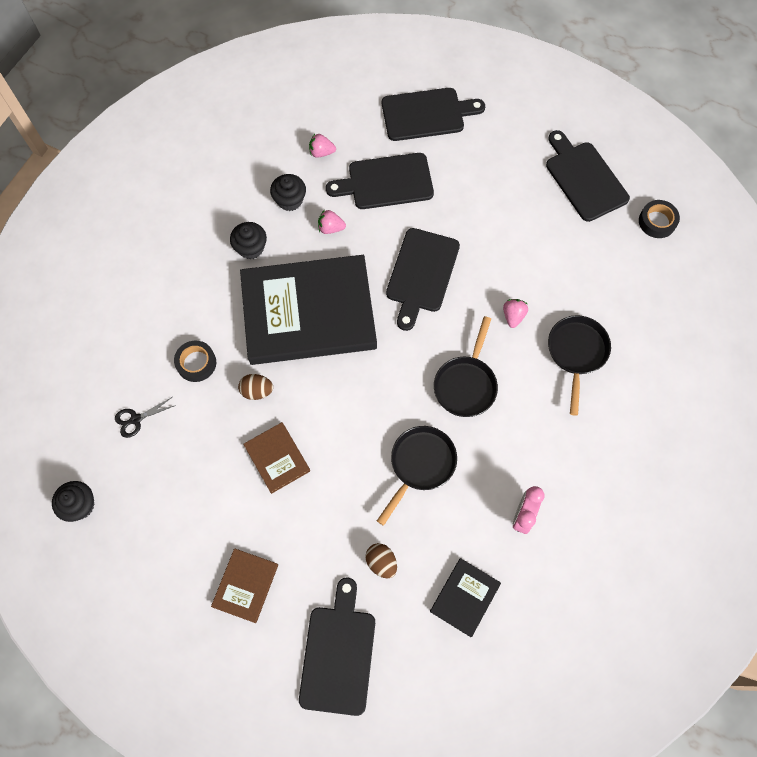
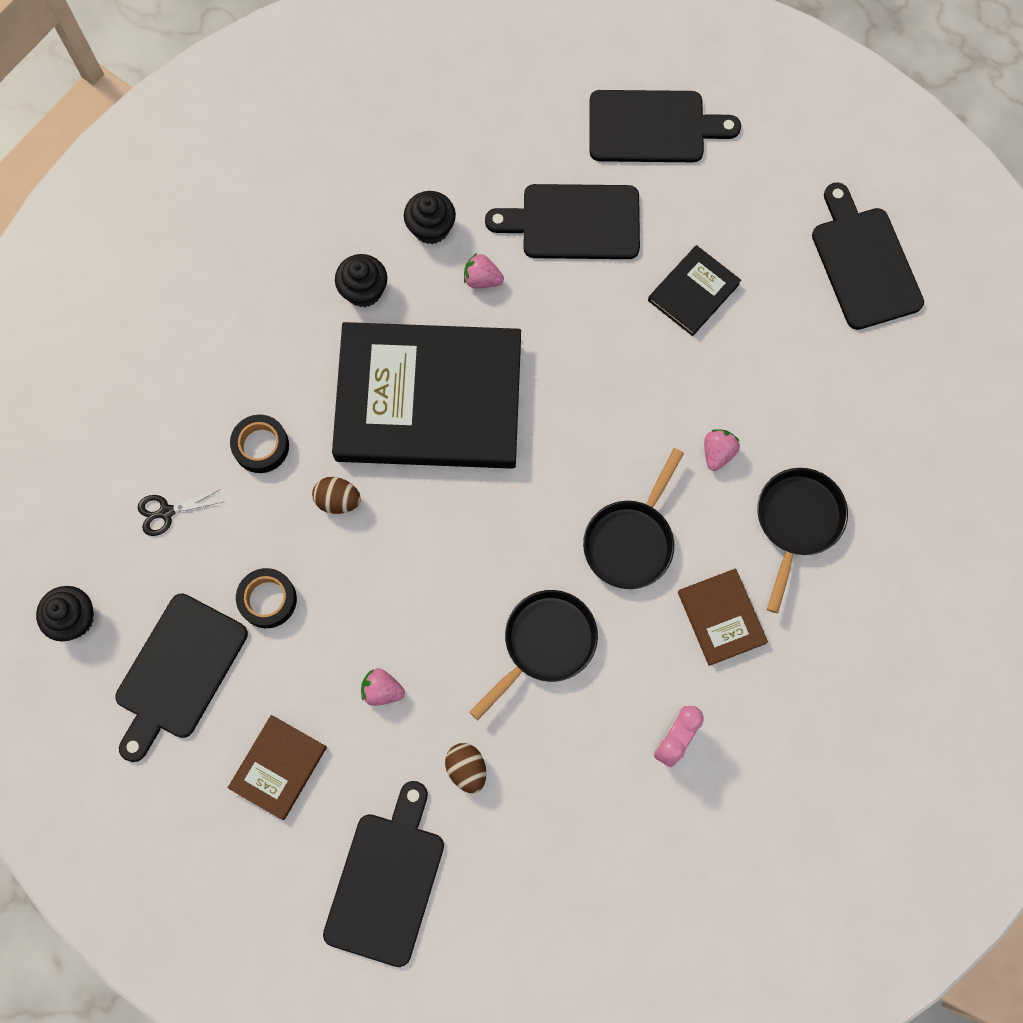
camera: 10 degrees right, 5 degrees up
(277, 458) = (350, 600): brown book -> brown book (721, 617)
(321, 152) = (489, 162): pink strawberry -> pink strawberry (382, 690)
(421, 274) = (599, 369): black cutting board -> black cutting board (178, 671)
(465, 597) = (571, 836): black book -> black book (693, 292)
(657, 222) = (956, 346): black tape -> black tape (268, 600)

